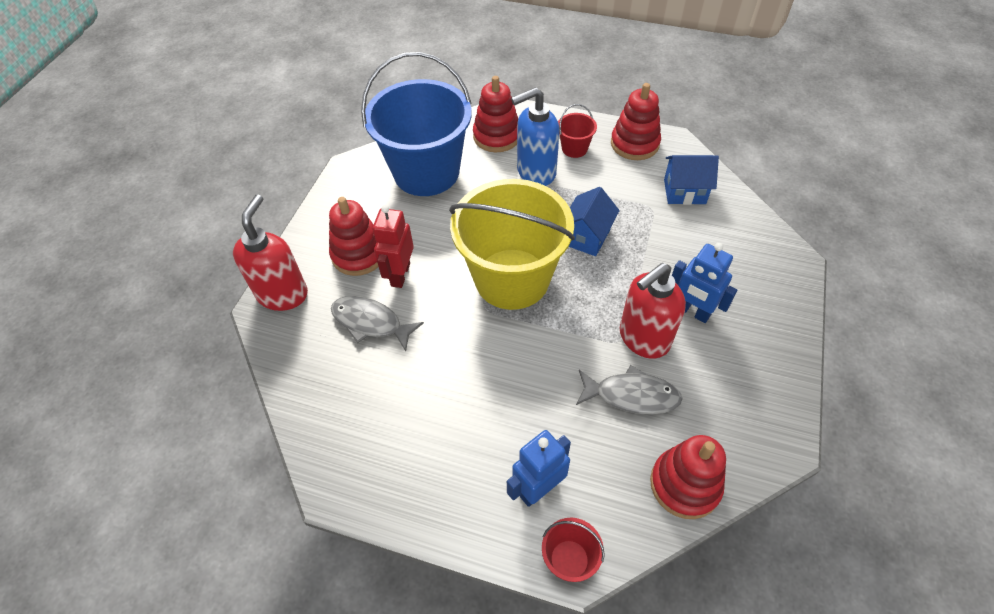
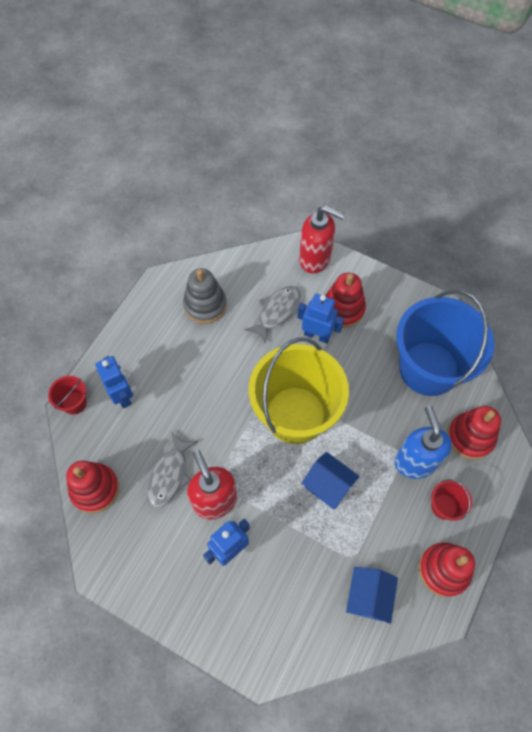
camera: 100 degrees right, 10 degrees up
(369, 413) = (205, 305): none -> grey stacking toy
(400, 274) = (317, 335): red robot -> blue robot

